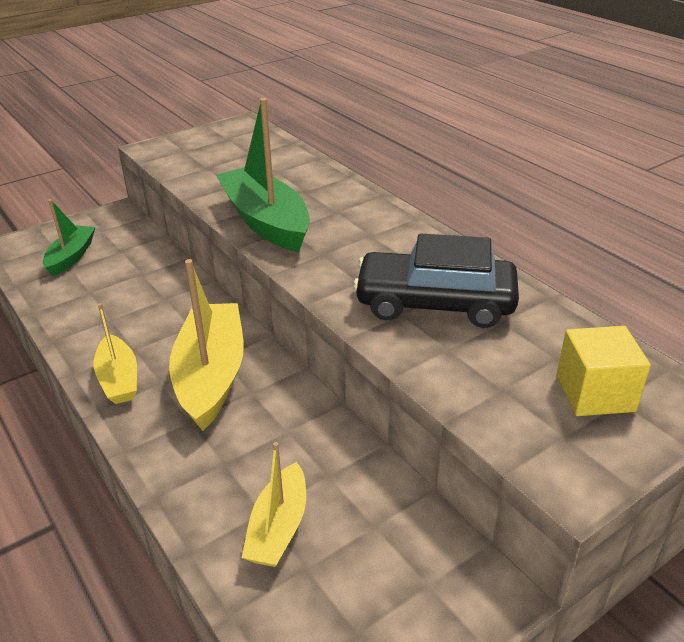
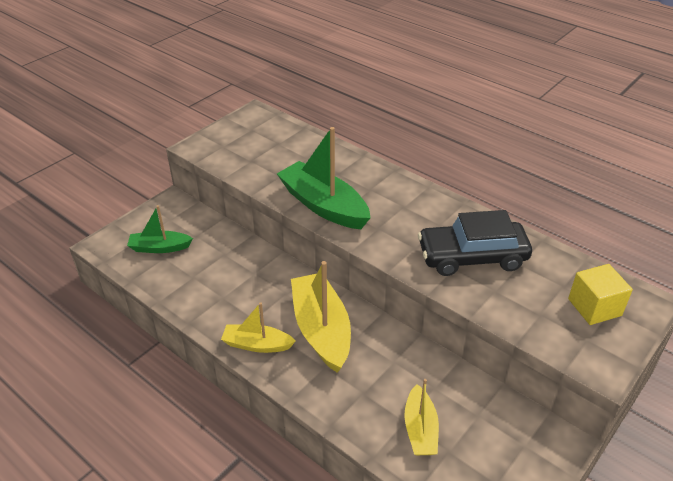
camera: 15 degrees left, 5 degrees up
(71, 256) = (159, 248): green boat -> green boat turned 90 degrees counterclockwise
(119, 379) = (257, 344): yellow boat -> yellow boat turned 135 degrees clockwise

